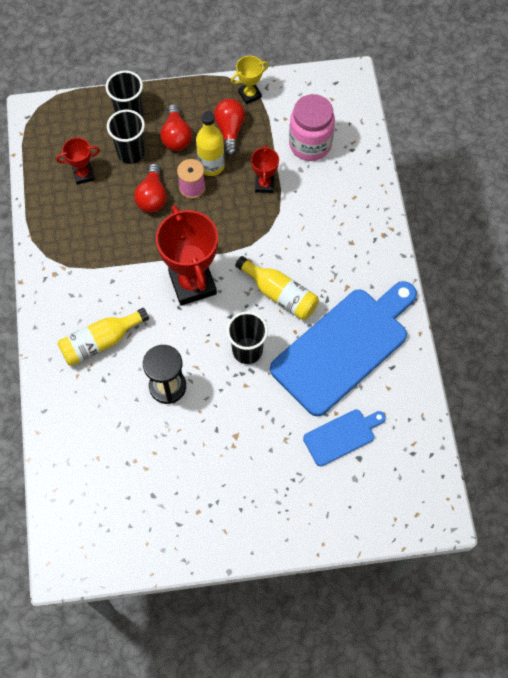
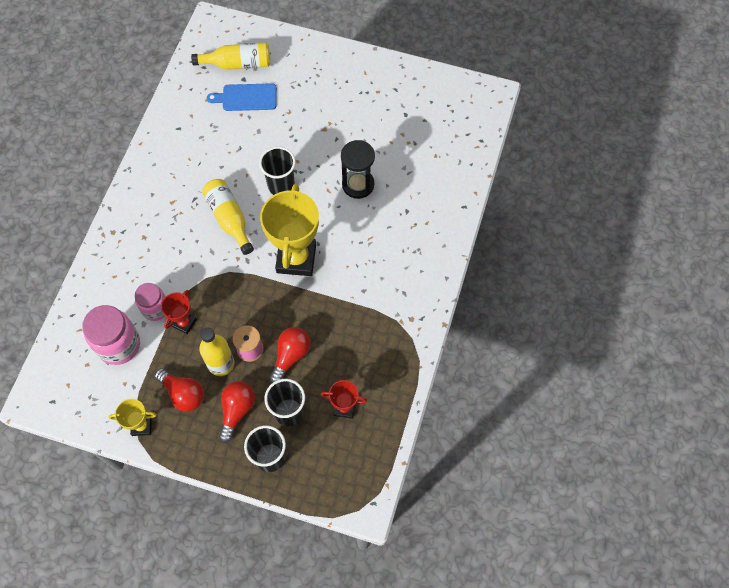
camera: 155 degrees left, 0 degrees up
(101, 342) = (396, 242): yellow bottle -> yellow bottle (237, 64)
(193, 283) = (296, 258): red trophy -> yellow trophy
(230, 130) = (183, 394): red light bulb -> red light bulb turned 75 degrees counterclockwise
(298, 185) = (155, 308): none -> pink jar
(344, 347) = (205, 157): blue cutting board -> none

